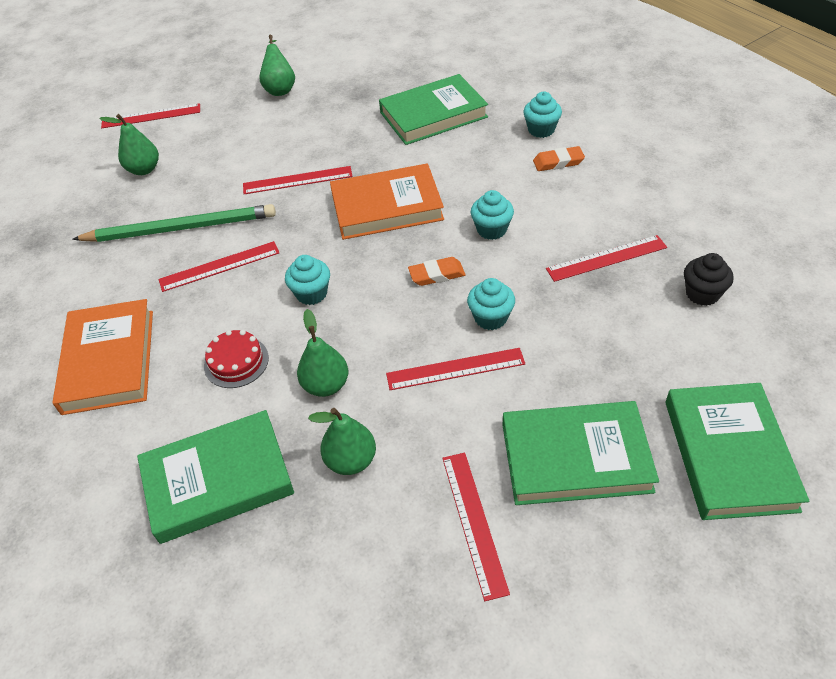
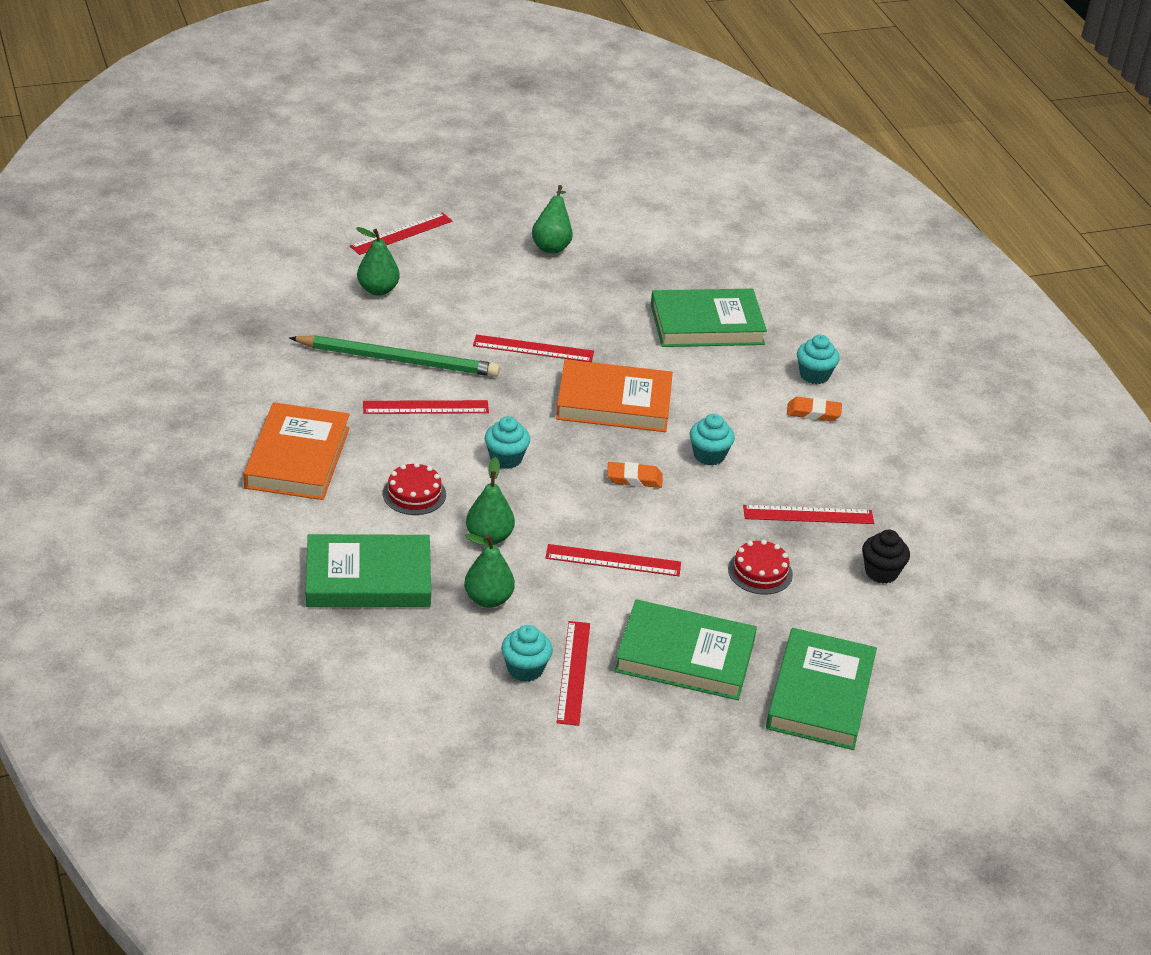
camera: 10 degrees right, 10 degrees down
(151, 116) = (401, 234): red ruler -> red ruler turned 45 degrees counterclockwise
(490, 318) = (667, 530): turquoise cupcake -> turquoise cupcake (525, 669)
(596, 332) = (760, 572): none -> red cake

